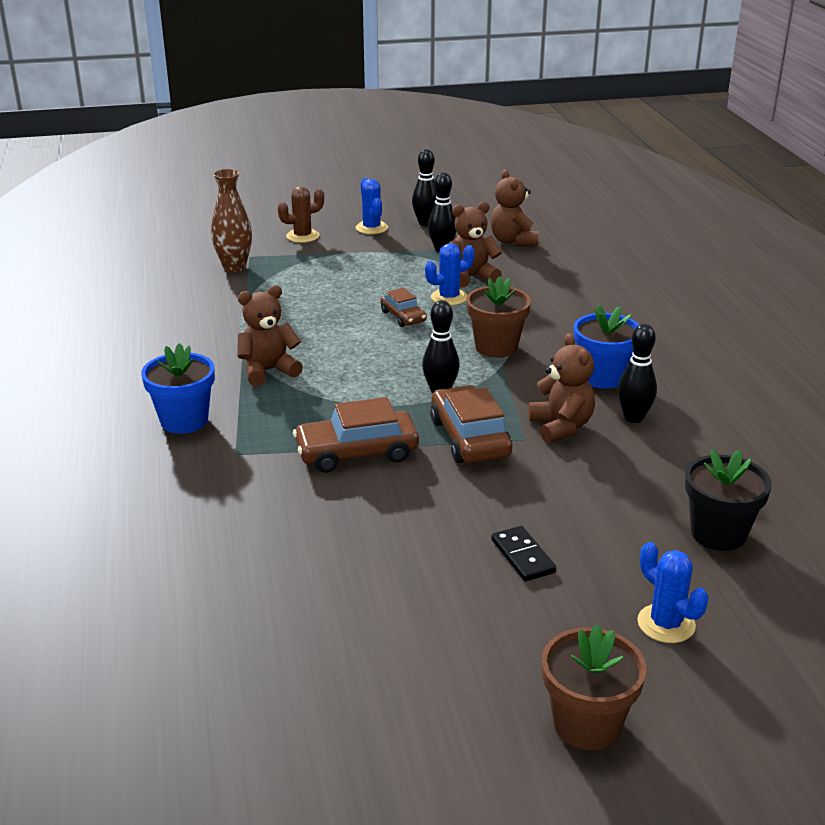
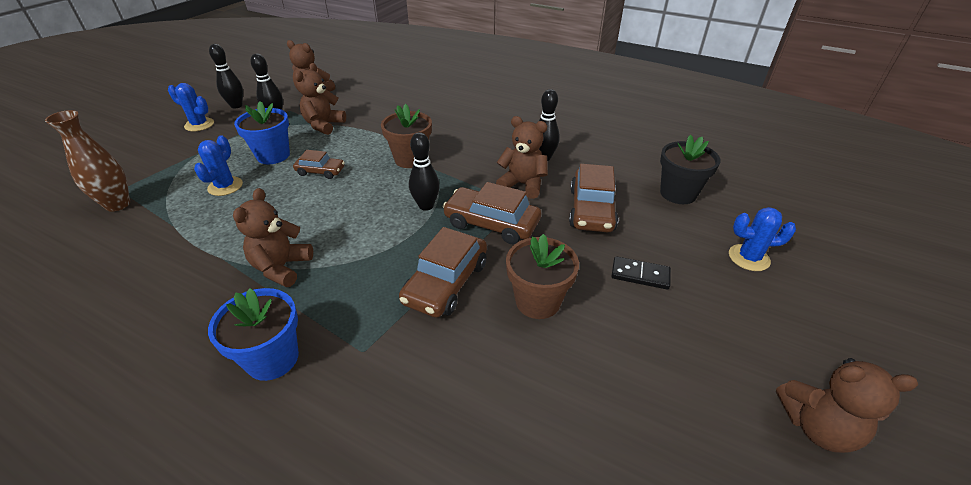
camera: 50 degrees left, 10 degrees up
(302, 236) = (148, 154): brown cactus -> none
(449, 297) = (331, 144): blue cactus -> blue cactus (225, 186)
(449, 733) = (817, 427): none -> brown teddy bear
(586, 724) = (833, 347): brown flower pot -> brown flower pot (537, 301)
(587, 486) = (591, 209): none -> brown car
(602, 377) = (493, 145): blue flower pot -> blue flower pot (273, 155)

